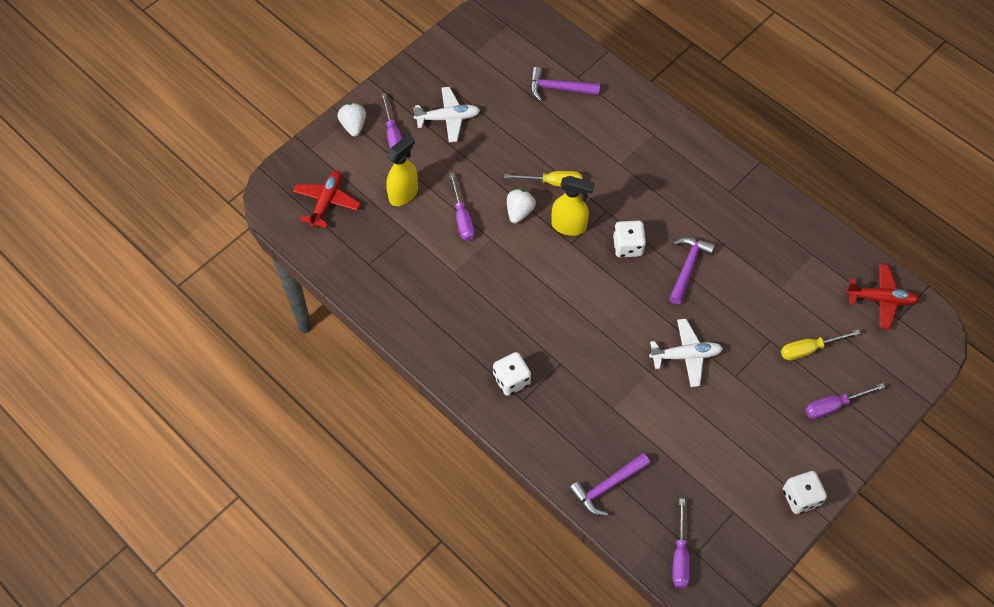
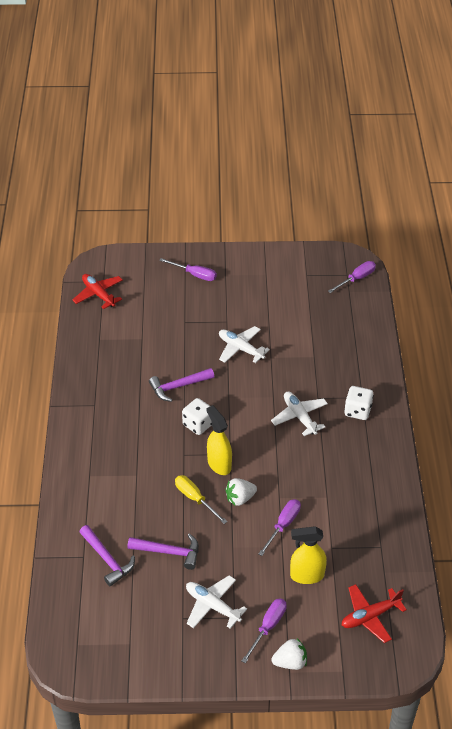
camera: 135 degrees left, 15 degrees down
(353, 126) = (290, 662): white strawberry -> white strawberry turned 135 degrees counterclockwise
(554, 328) = (299, 417): none -> white plane
(607, 486) = (360, 328): purple hammer -> purple hammer (169, 552)
(800, 498) = (265, 257): white dice -> none
(809, 349) = (170, 303): yellow screwdriver -> none

